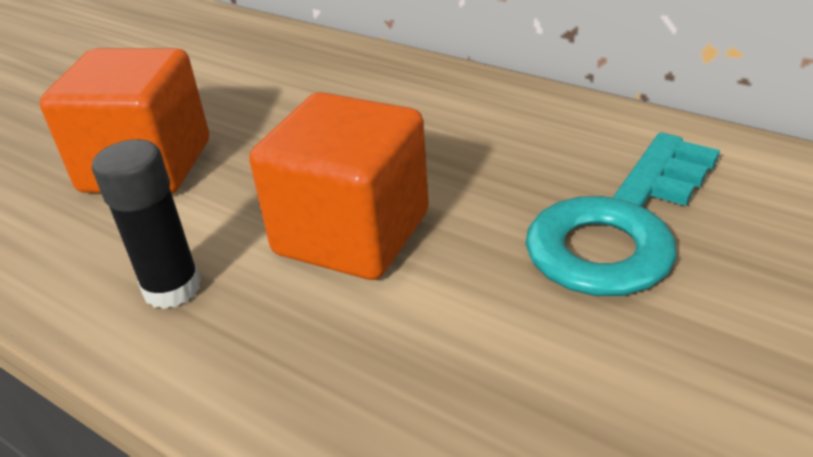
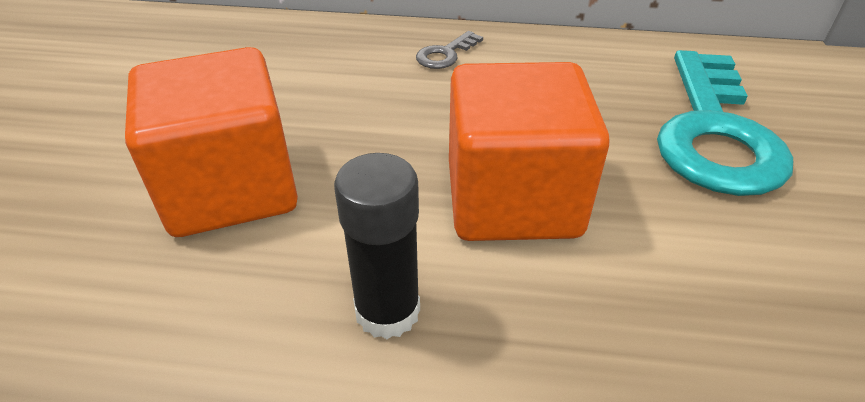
camera: 30 degrees left, 5 degrees up
(421, 92) = (445, 54): none -> grey key

